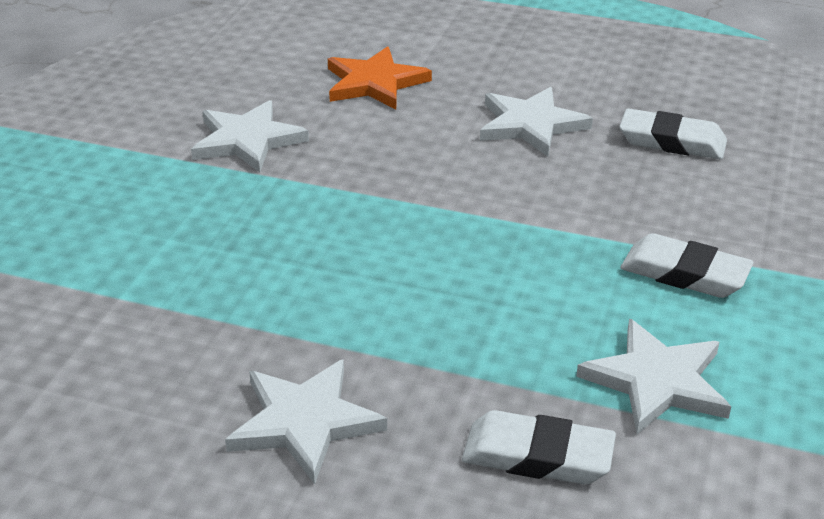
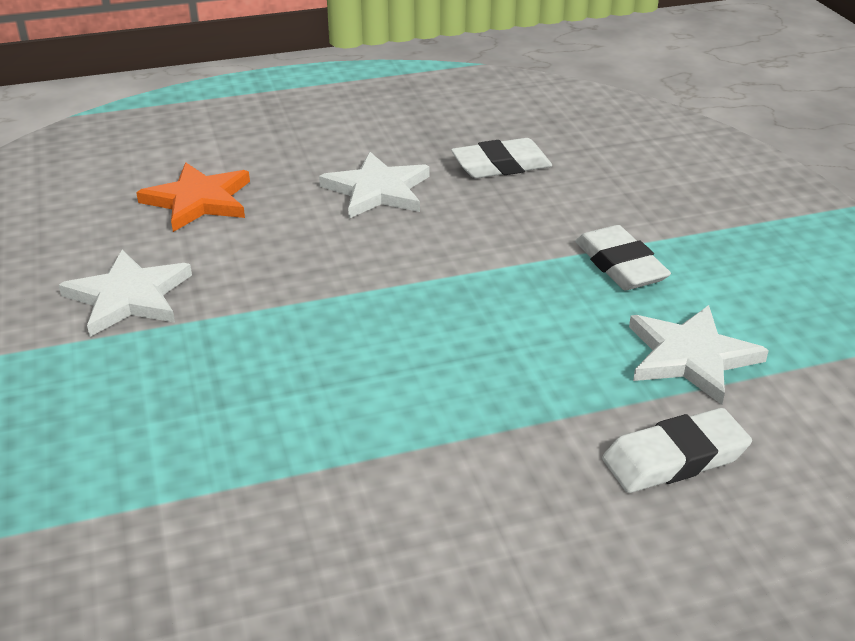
camera: 35 degrees left, 0 degrees up
(304, 422) = (466, 528): white star -> none
(684, 273) = (620, 265): white eraser -> white eraser turned 75 degrees clockwise

